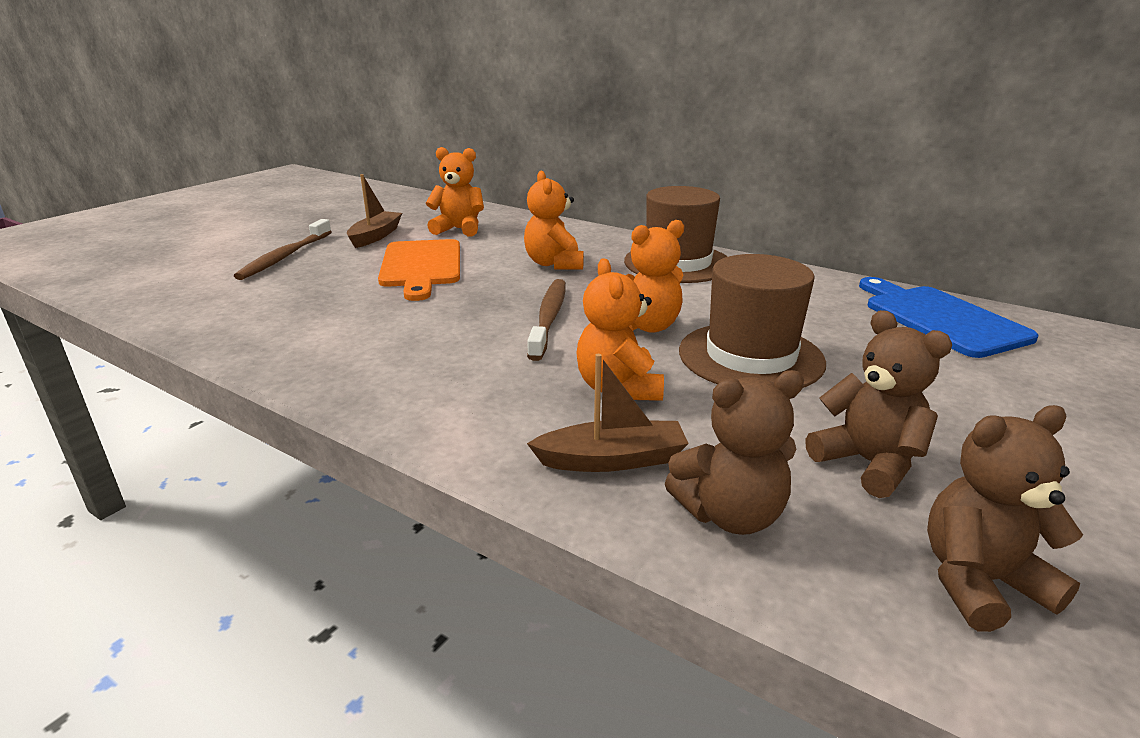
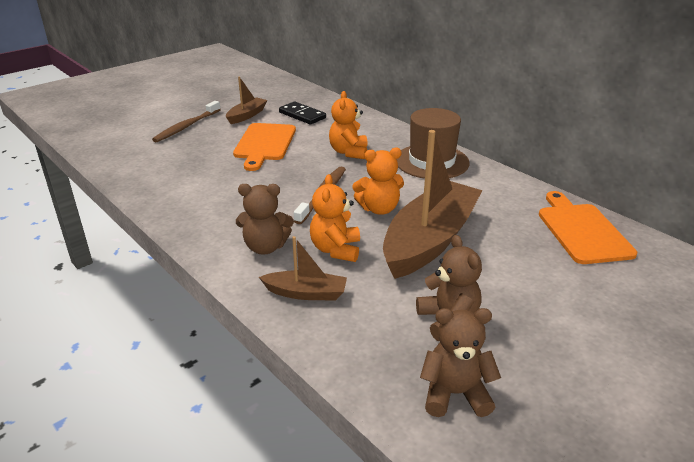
camera: 15 degrees right, 5 degrees up
(459, 229) = (302, 115): orange teddy bear -> black domino
(730, 514) = (349, 334): brown teddy bear -> brown teddy bear (265, 247)
(750, 356) = (430, 240): brown hat -> brown boat
(940, 318) = (582, 231): blue cutting board -> orange cutting board

